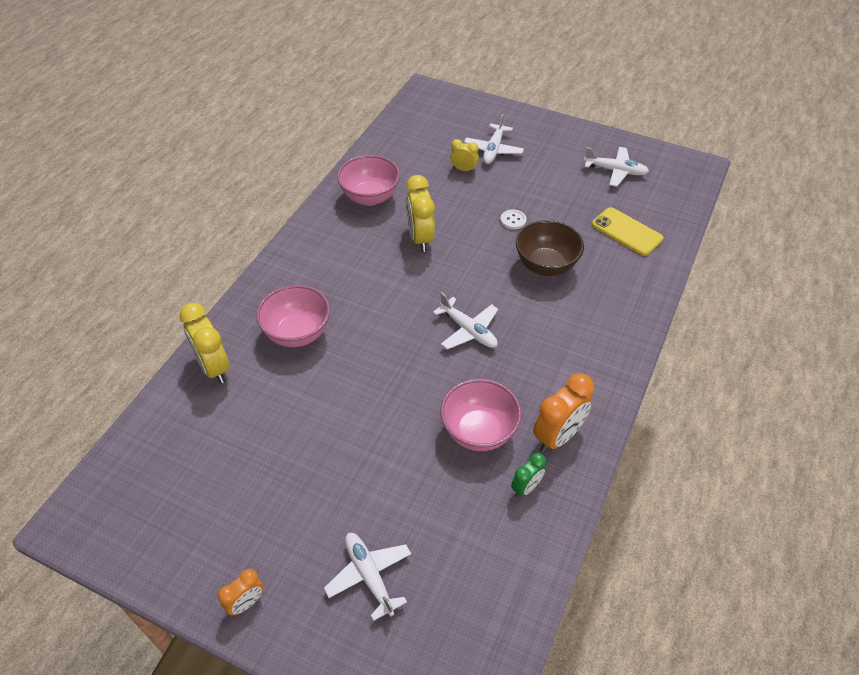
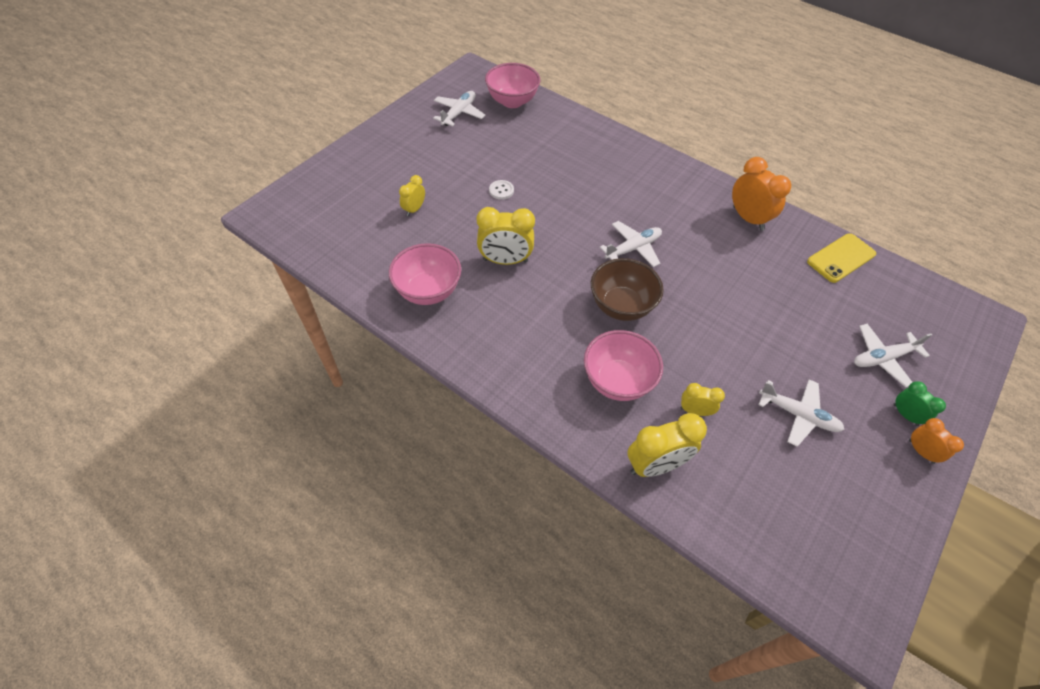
camera: 80 degrees left, 5 degrees up
(272, 393) = (695, 411): none -> yellow clock
(479, 431) = (743, 264): pink bowl -> pink bowl (512, 101)
(493, 150) = (393, 182): white plane -> white plane (798, 415)
(526, 487) = (795, 247): green clock -> green clock (905, 415)
(546, 265) = (565, 183): brown bowl -> brown bowl (621, 306)
(626, 232) = (537, 127): yellow phone -> yellow phone (841, 258)

